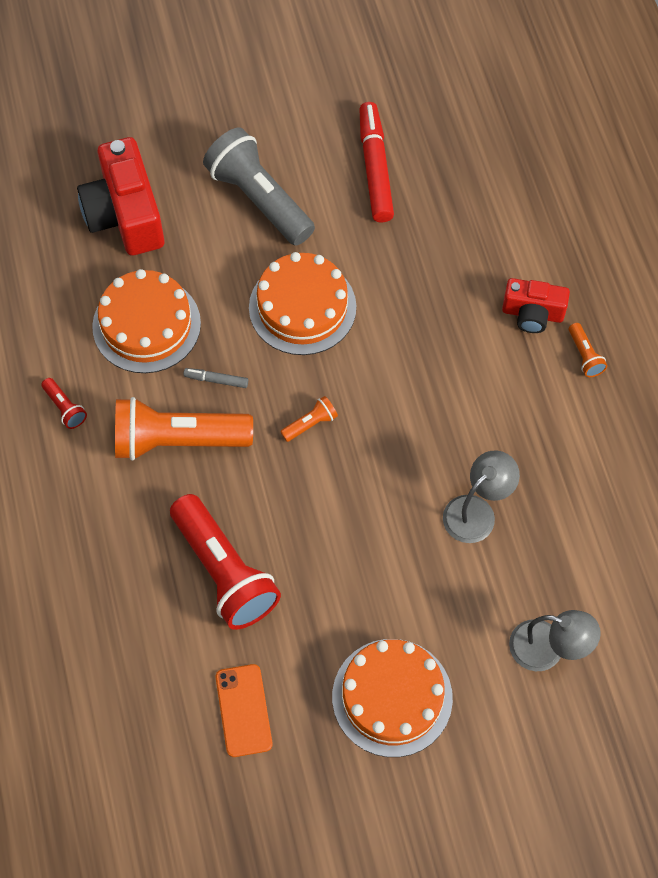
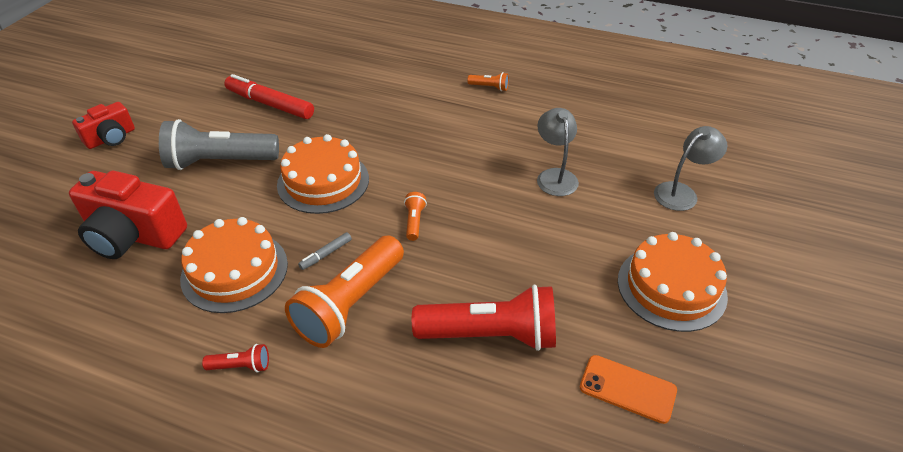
camera: 55 degrees left, 20 degrees down
(532, 314) = (441, 93): red camera -> red camera (111, 138)

